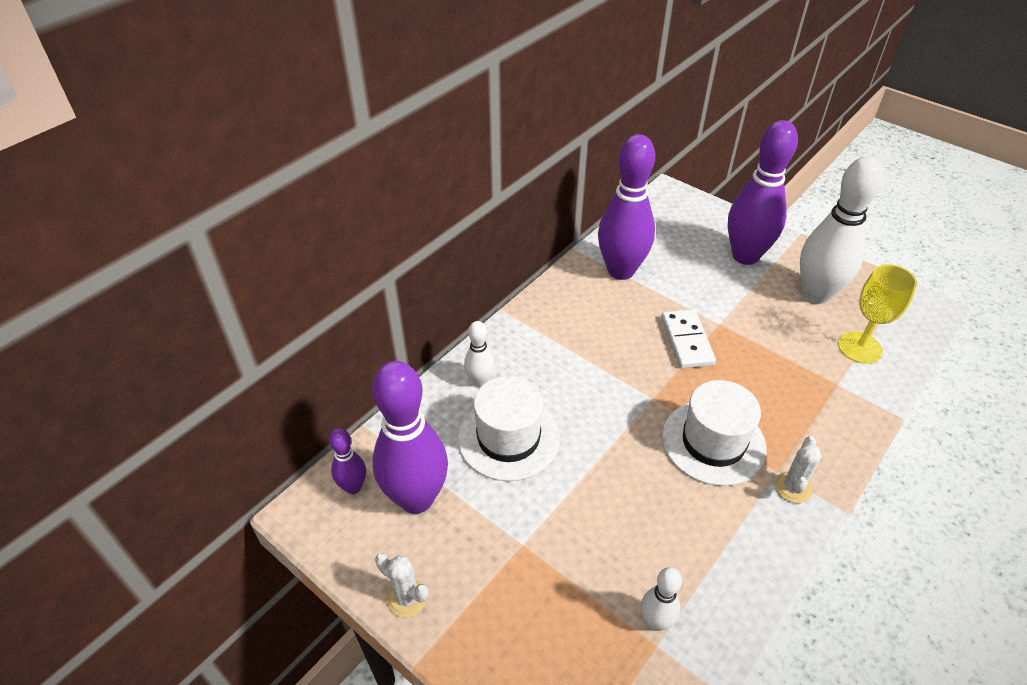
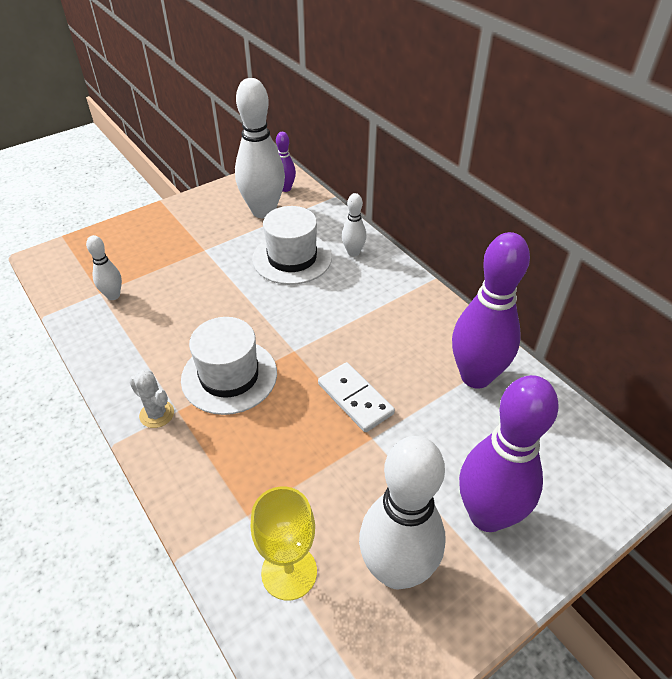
camera: 105 degrees right, 0 degrees up
(407, 598) = (199, 201): white cactus -> none
(416, 498) = (263, 211): purple bowling pin -> white bowling pin
(686, 341) = (355, 399): white domino -> white domino turned 45 degrees clockwise

